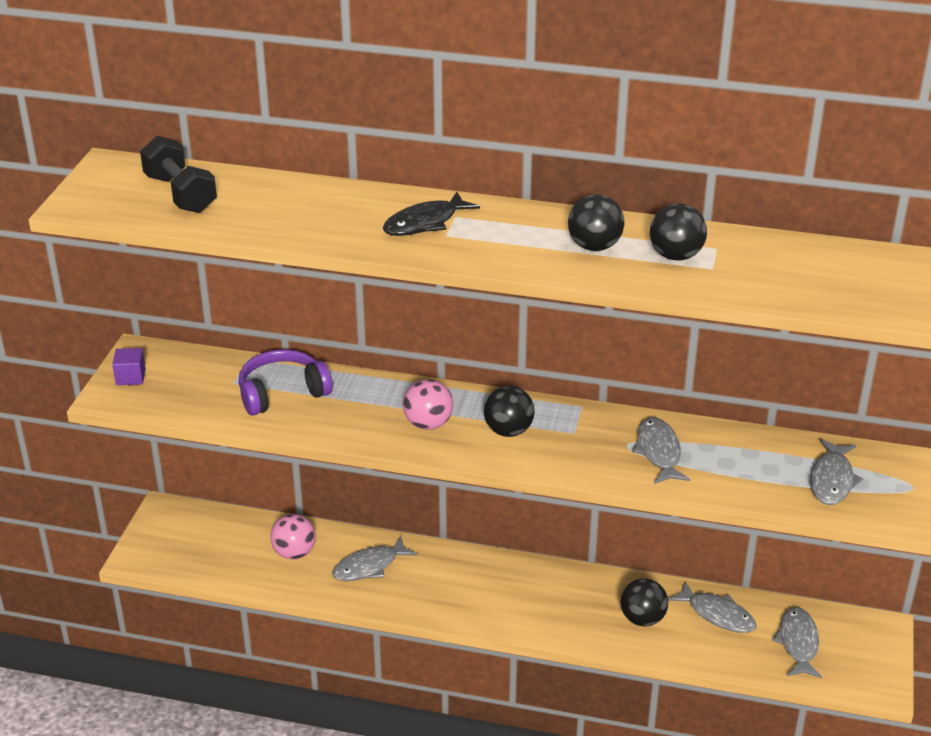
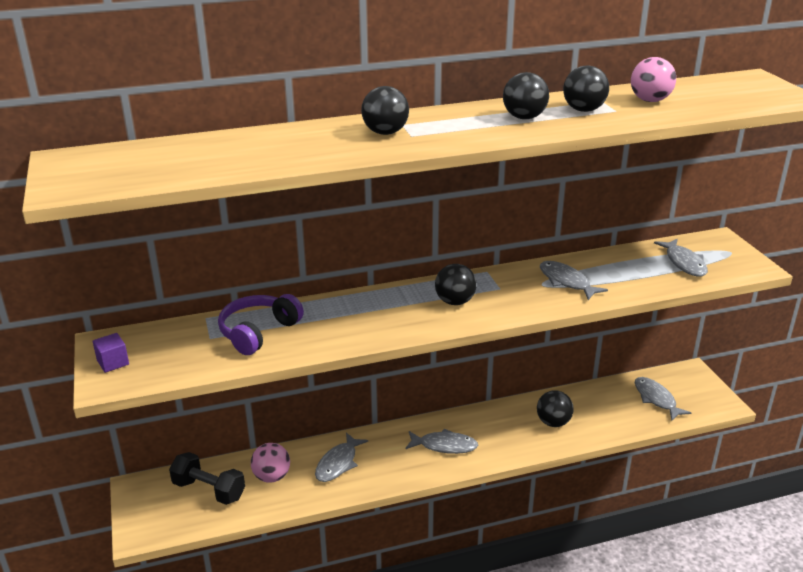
camera: 30 degrees left, 5 degrees down
(180, 194) = (155, 161): black dumbbell -> black dumbbell (209, 490)
(425, 223) = (385, 133): black fish -> black ball
(428, 424) = (393, 316): pink ball -> pink ball (650, 100)
(717, 614) = (595, 401): grey fish -> grey fish (444, 446)

